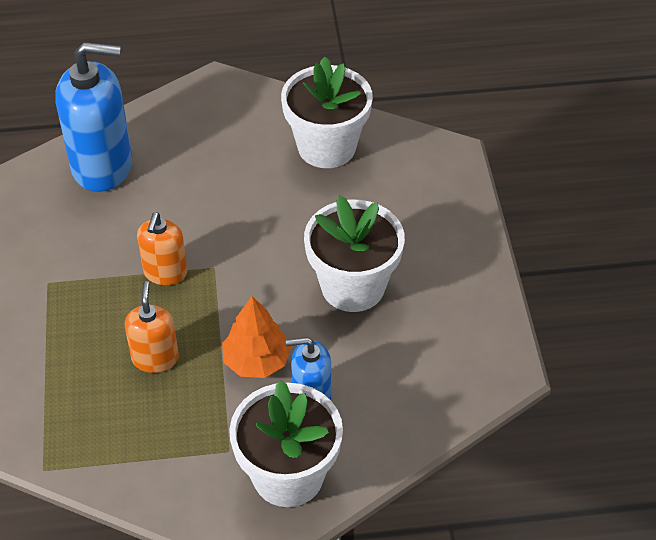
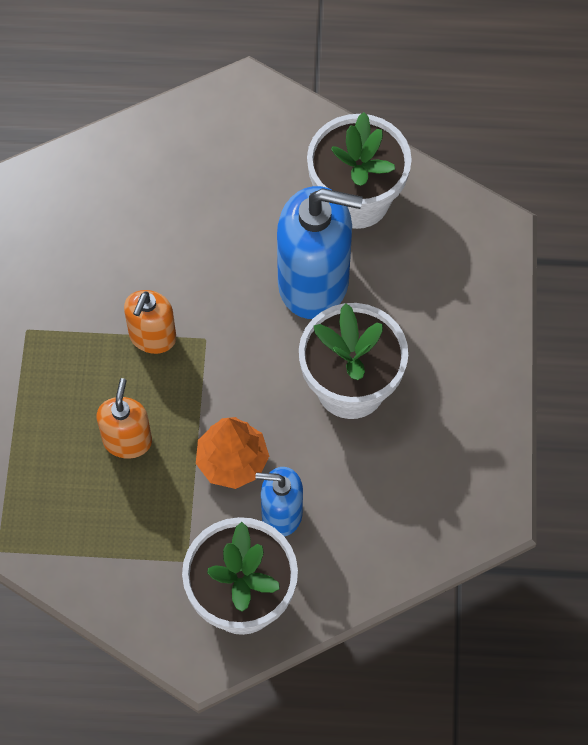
camera: 10 degrees right, 15 degrees up
(102, 166) = (103, 187): blue soap dispenser -> blue soap dispenser (314, 282)

